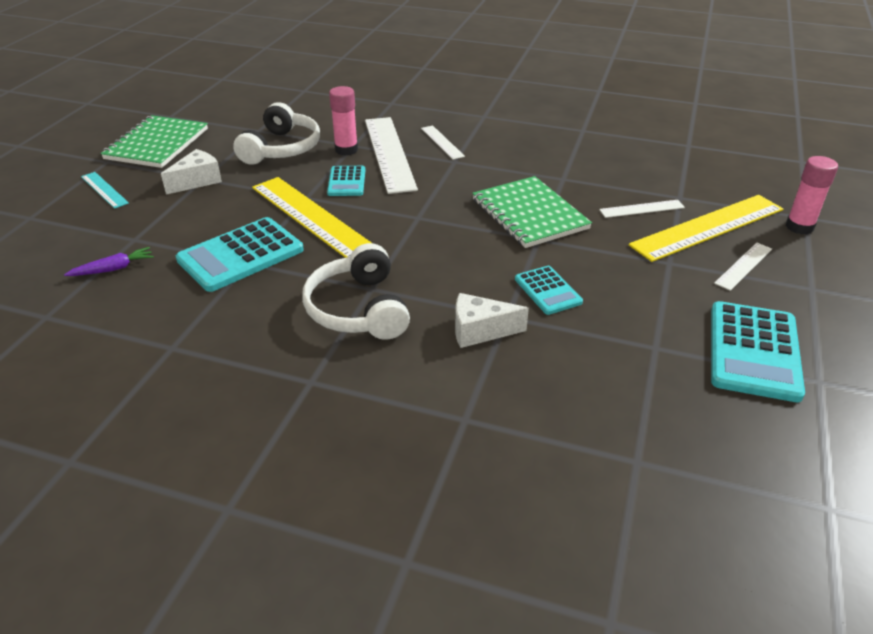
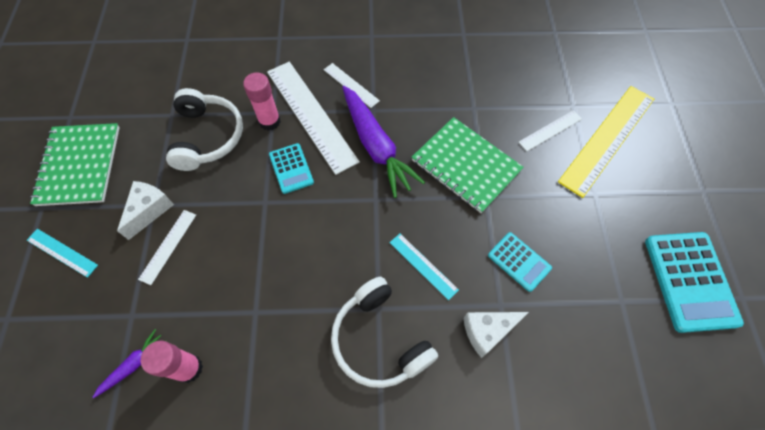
camera: 20 degrees left, 25 degrees up
(241, 255) = (244, 304): turquoise calculator -> none
(312, 217) = (283, 229): yellow ruler -> none
(438, 270) = (423, 266): none -> turquoise ruler
(442, 184) = (376, 146): none -> purple carrot
(744, 266) = (649, 180): white ruler -> white ruler (168, 246)
(799, 227) = (672, 117): pink glue stick -> pink glue stick (188, 368)

